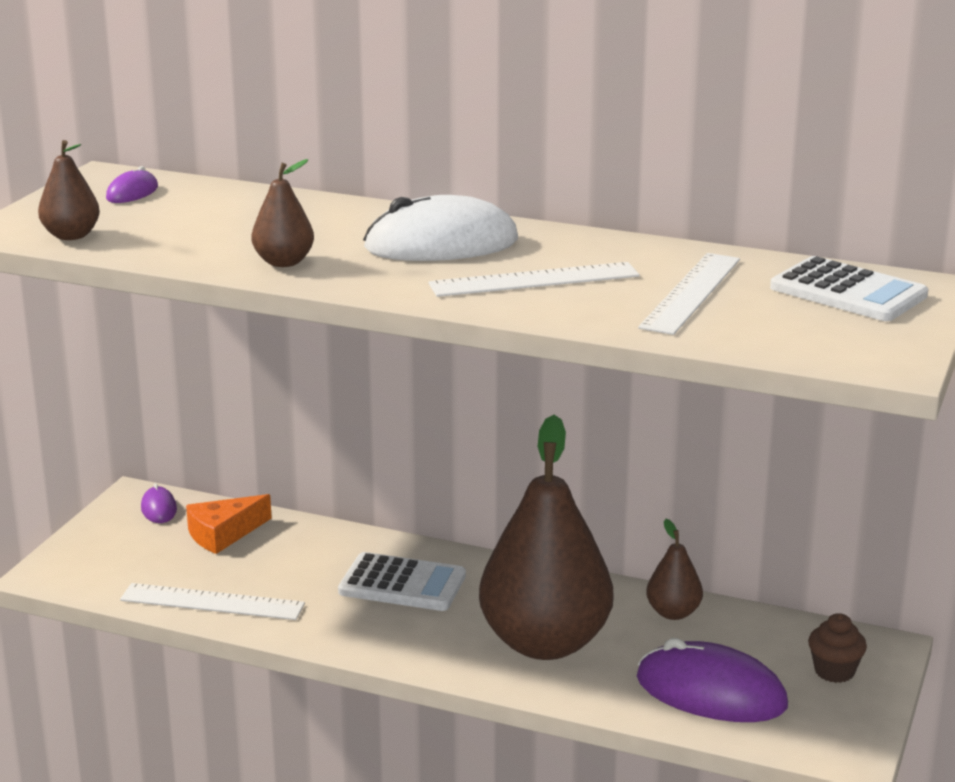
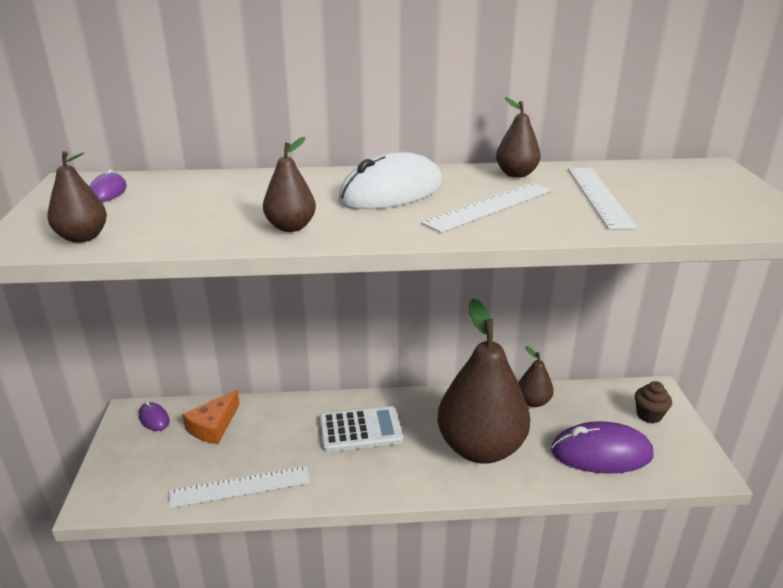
camera: 25 degrees left, 5 degrees up
(627, 249) = (516, 174): none -> brown pear
(848, 292) = (683, 178): white calculator -> none

